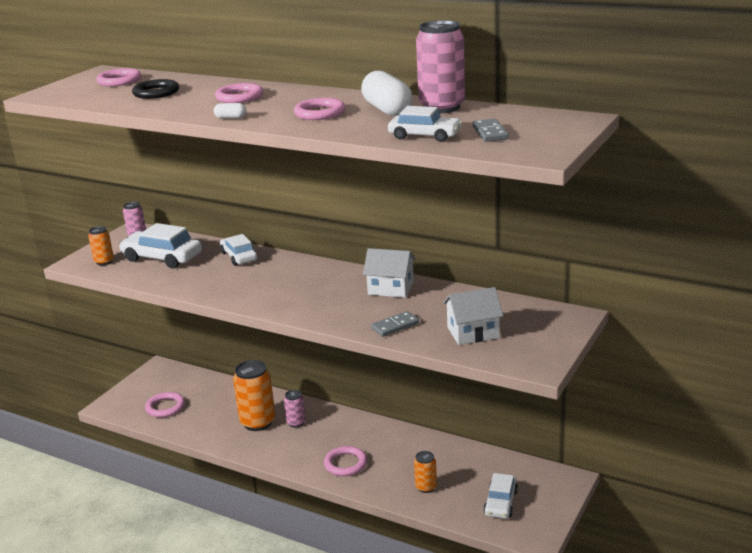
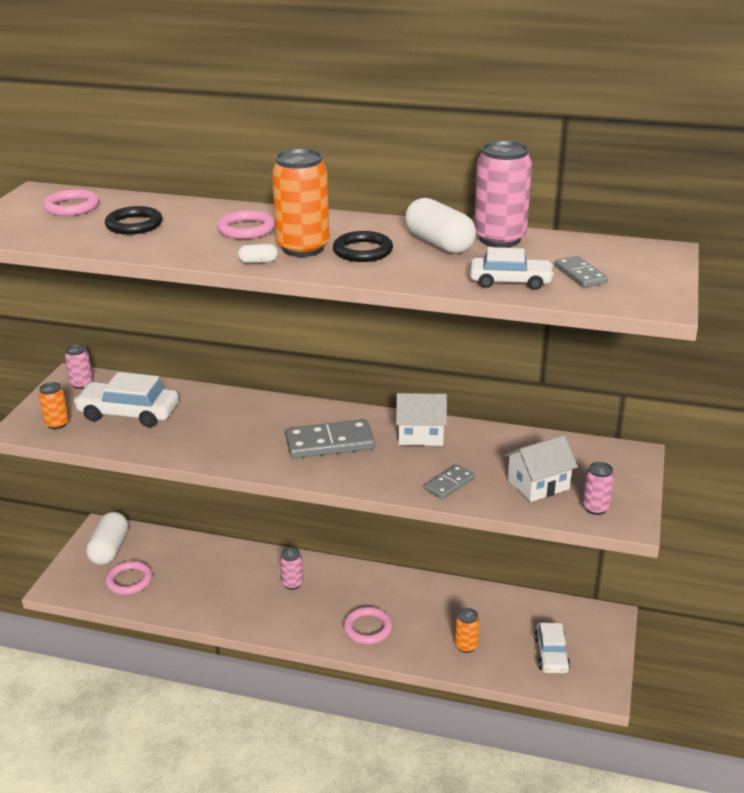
camera: 15 degrees left, 5 degrees up
(159, 382) = (109, 549): none -> white capsule
(239, 256) = (223, 405): white car -> none
(258, 422) = (248, 588): orange can -> orange can (303, 248)
(310, 289) = (330, 443): none -> grey domino
(320, 113) = (363, 251): pink ring -> black ring
(515, 354) = (595, 508): none -> pink can

